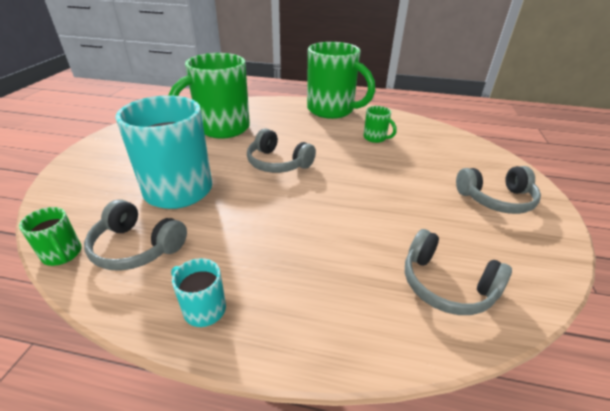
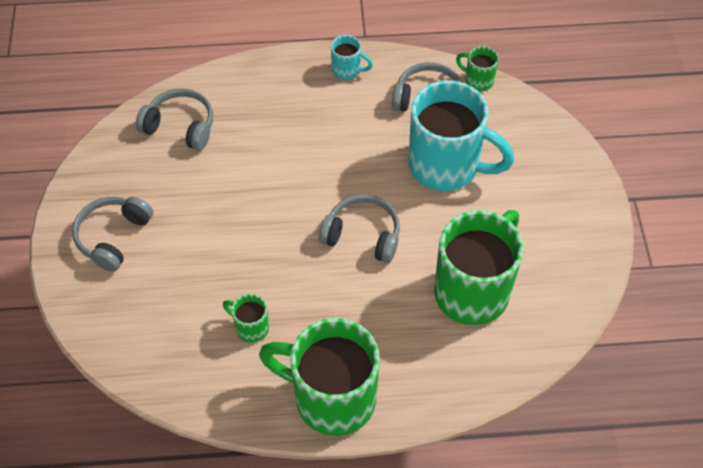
camera: 165 degrees right, 20 degrees up
(496, 199) = (113, 237): grey headphones -> grey headphones turned 45 degrees counterclockwise

